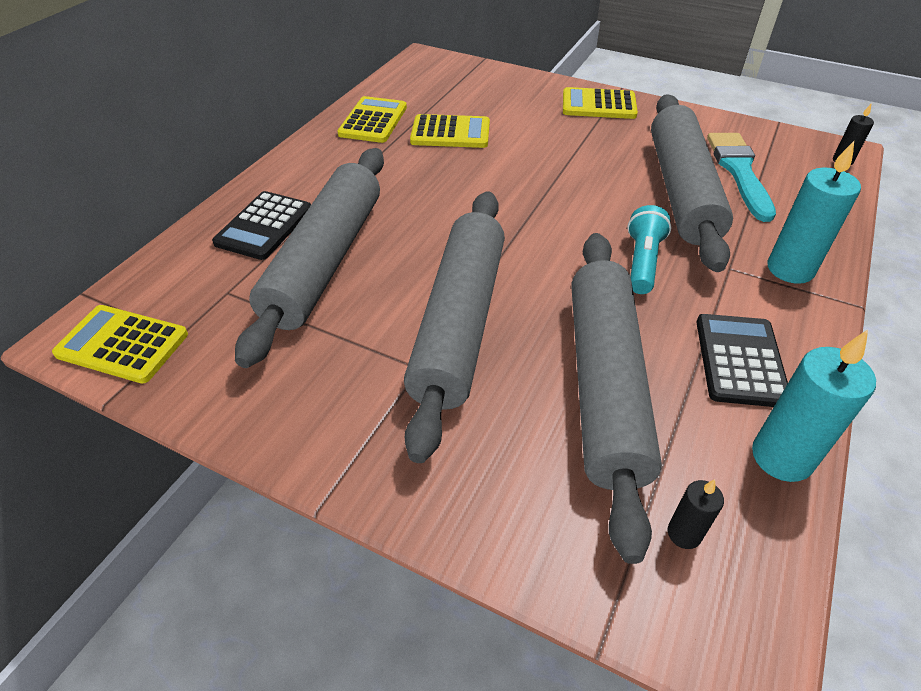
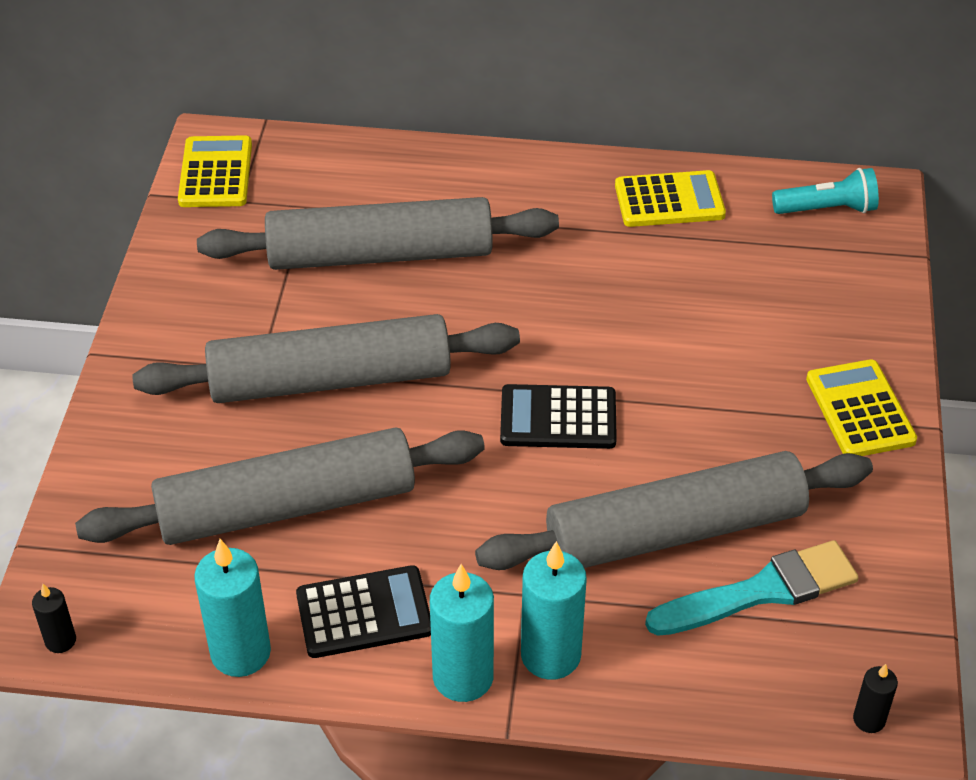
camera: 70 degrees right, 0 degrees up
(264, 226) = (414, 191): black calculator -> black calculator (558, 418)
(450, 133) = (684, 277): yellow calculator -> none
(642, 262) = (498, 510): turquoise flashlight -> turquoise flashlight (827, 209)
(684, 534) = (133, 585): black candle -> black candle (60, 640)
(811, 318) = (463, 677): none -> turquoise candle

